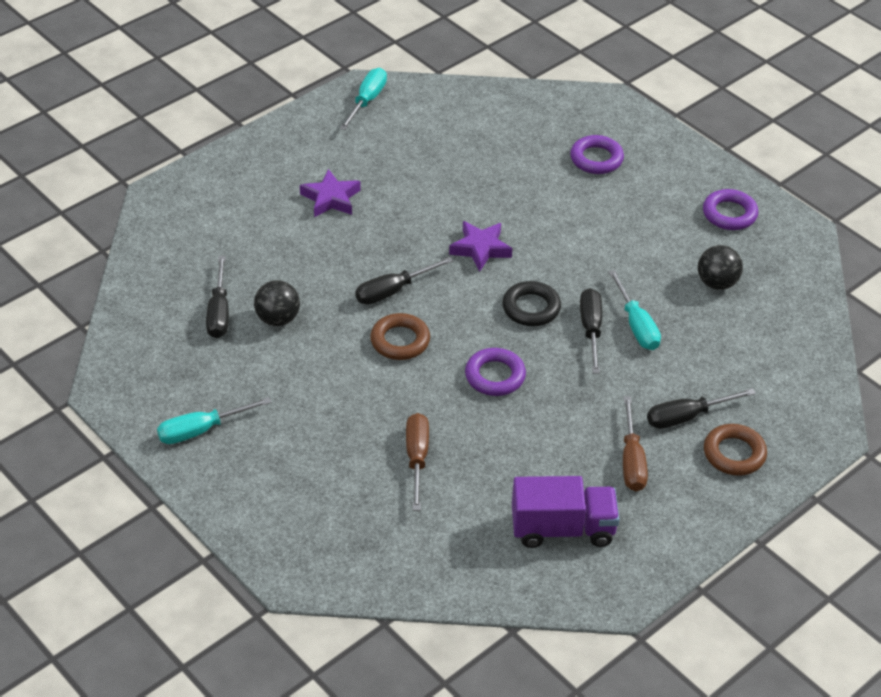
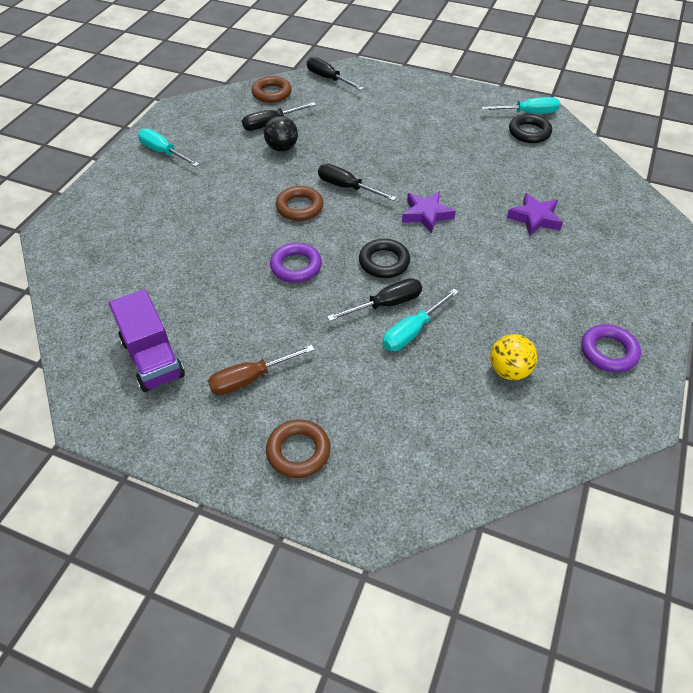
camera: 65 degrees right, 5 degrees up
(150, 289) = (272, 93): none -> brown ring
(331, 198) = (415, 131): purple star -> purple star (535, 218)
(401, 116) = (529, 132): none -> black ring
(417, 458) = (187, 253): brown screwdriver -> none
(596, 159) = (590, 244): purple ring -> none
(687, 417) = (324, 401): black screwdriver -> black screwdriver (328, 79)
(717, 283) = (509, 370): black ball -> yellow ball

